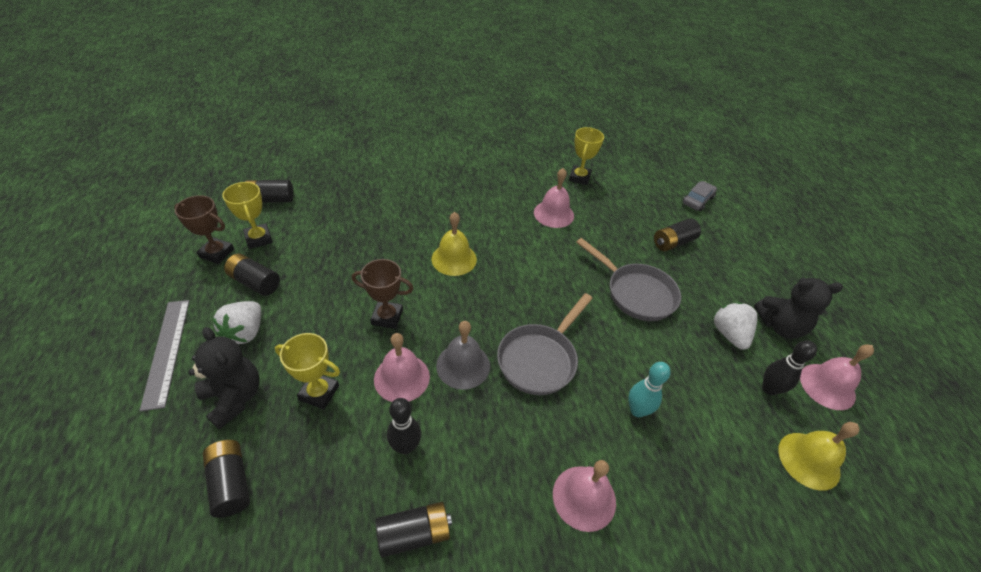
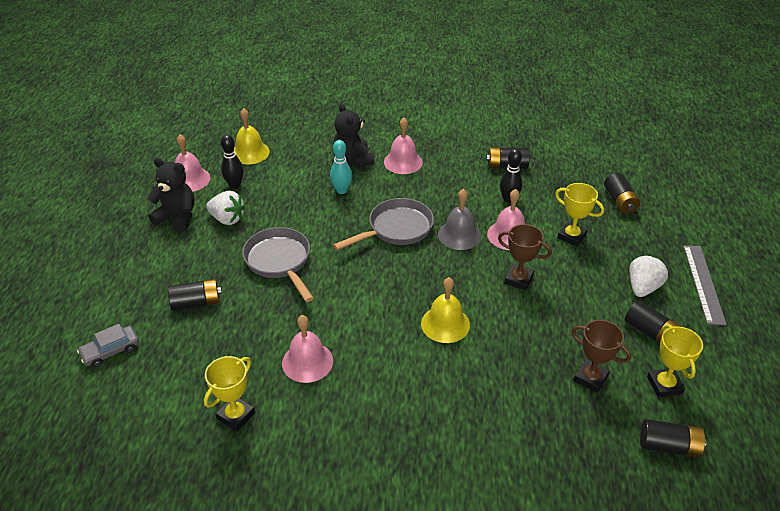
camera: 160 degrees left, 5 degrees down
(217, 253) = (704, 373): brown trophy -> brown trophy (590, 378)
(234, 397) = (634, 244): black teddy bear -> black teddy bear (353, 159)
(729, 334) = (227, 219): white strawberry -> white strawberry turned 75 degrees counterclockwise

